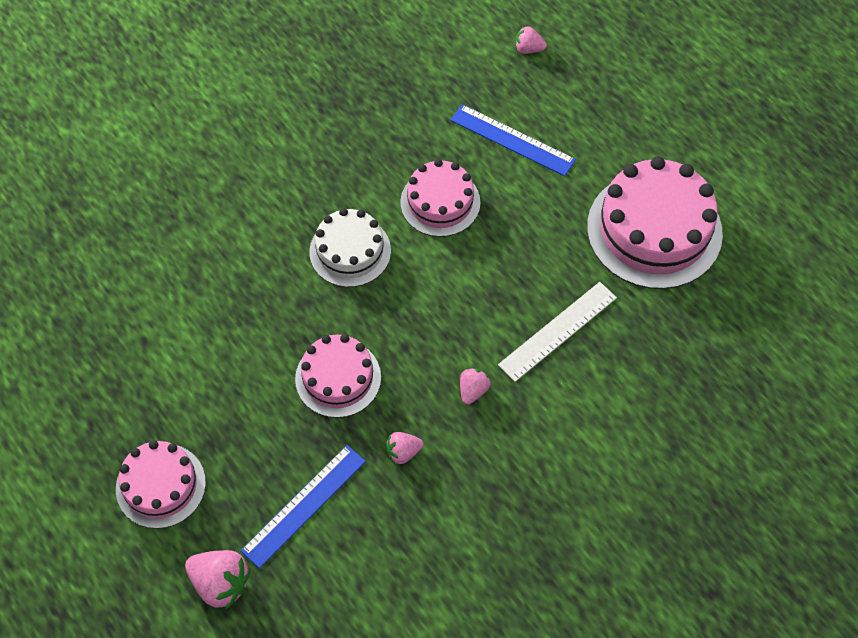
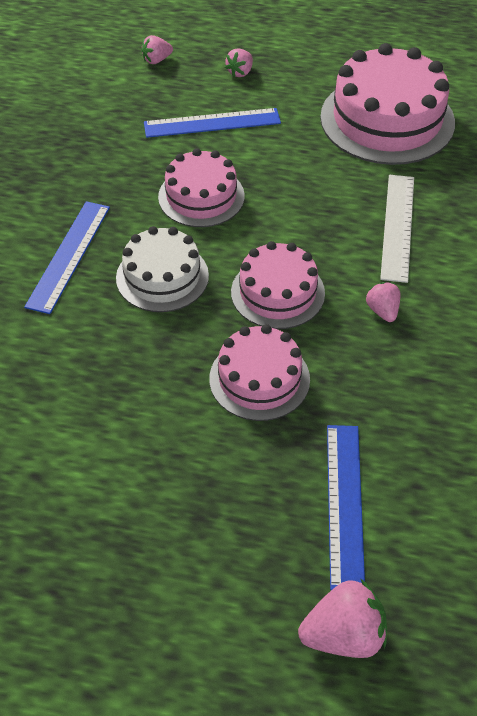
camera: 40 degrees left, 10 degrees down
(160, 485) = (188, 593): pink cake -> pink cake (277, 292)
(304, 189) = (69, 255): none -> blue ruler
(403, 452) = (380, 397): pink strawberry -> pink strawberry (240, 72)

